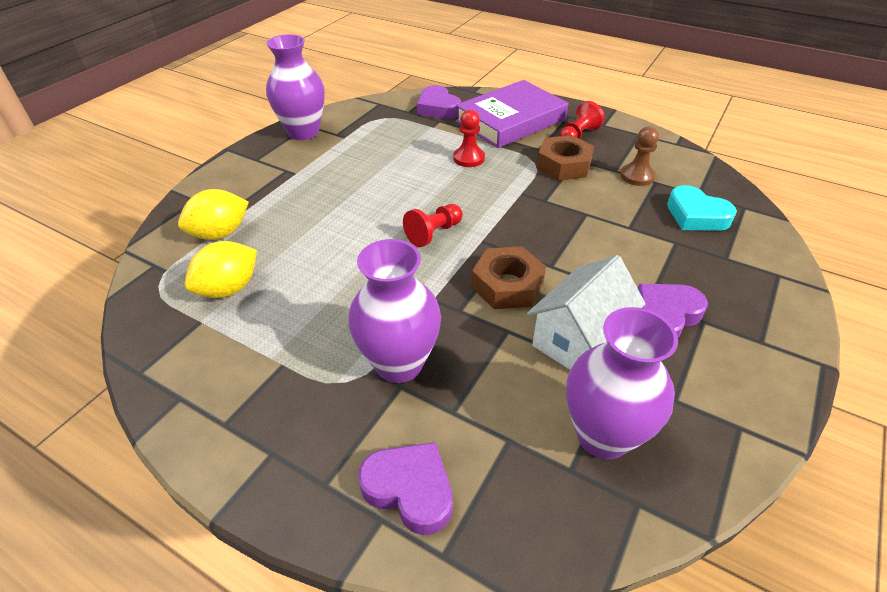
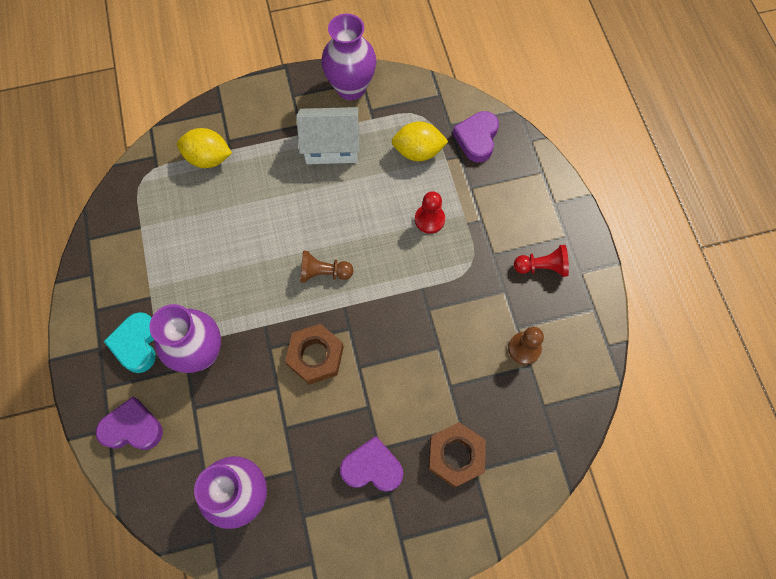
camera: 45 degrees right, 25 degrees up
(229, 288) = (173, 213): yellow lemon -> yellow lemon (418, 152)
(410, 489) = (132, 428): purple heart -> purple heart turned 75 degrees counterclockwise
(434, 233) = (323, 273): red pawn -> brown pawn
(511, 120) = (513, 203): purple book -> none
(564, 165) = (487, 288): brown nut -> brown nut (456, 455)
(579, 339) = (305, 431): white house -> white house (331, 146)
(696, 215) = (510, 421): turquoise heart -> turquoise heart (137, 344)

